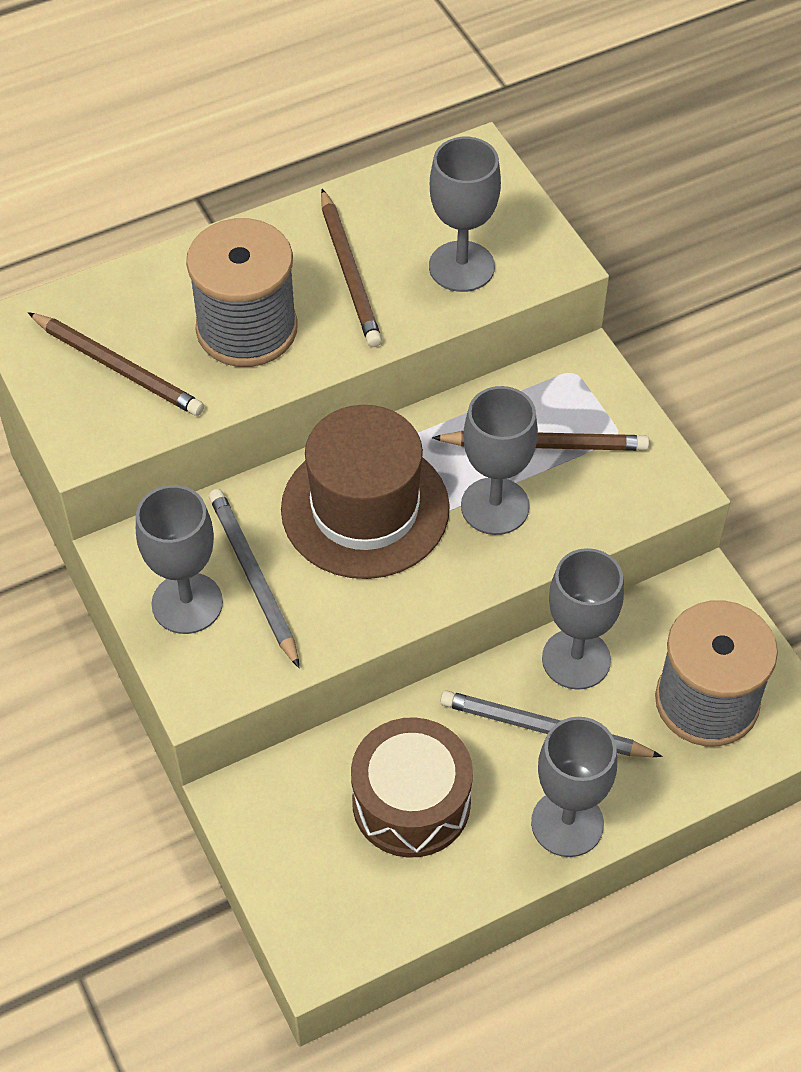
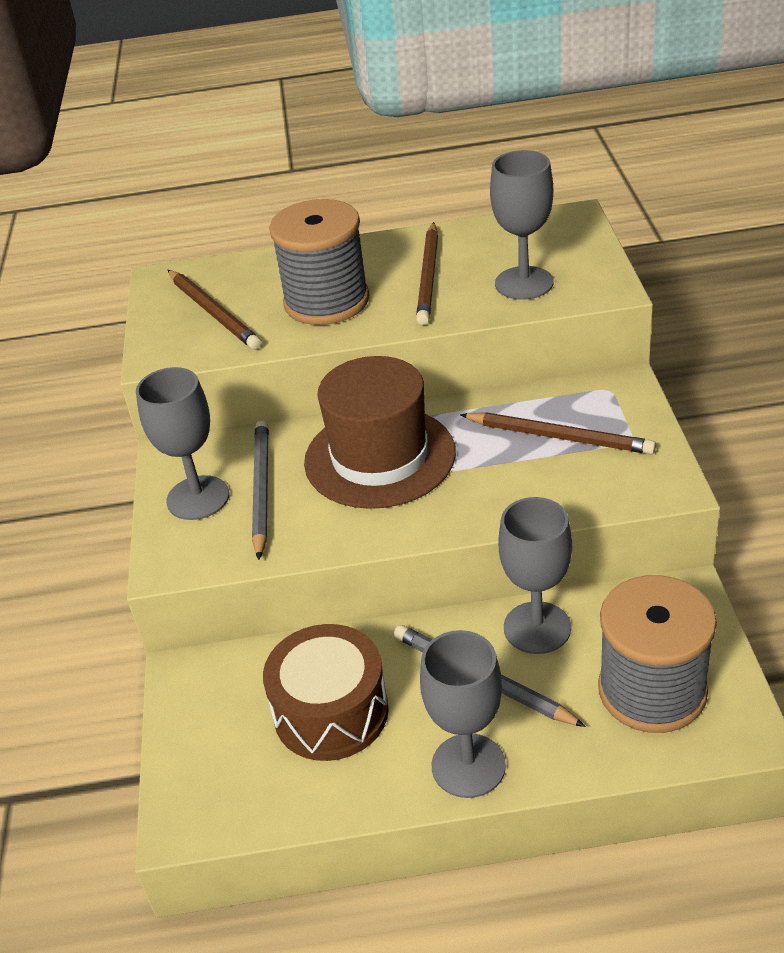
camera: 25 degrees right, 15 degrees down
(495, 506) = (493, 474): grey goblet -> none

